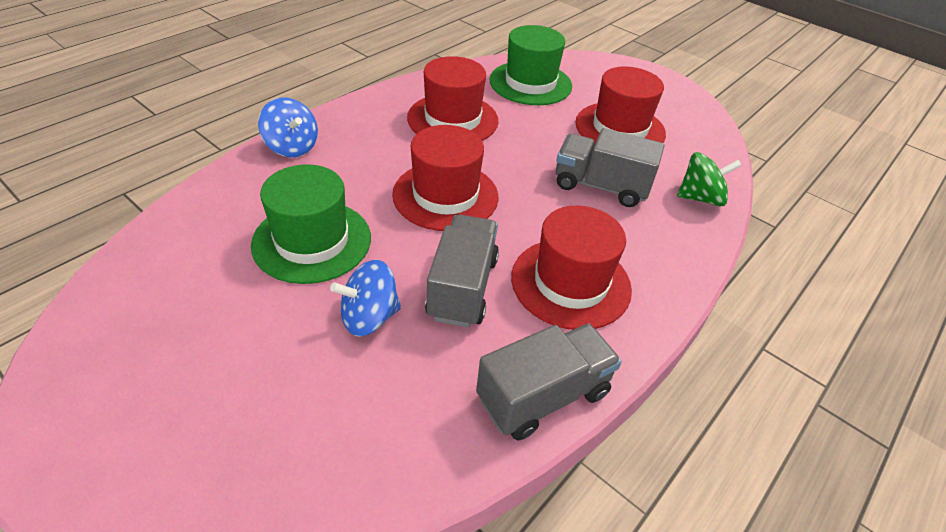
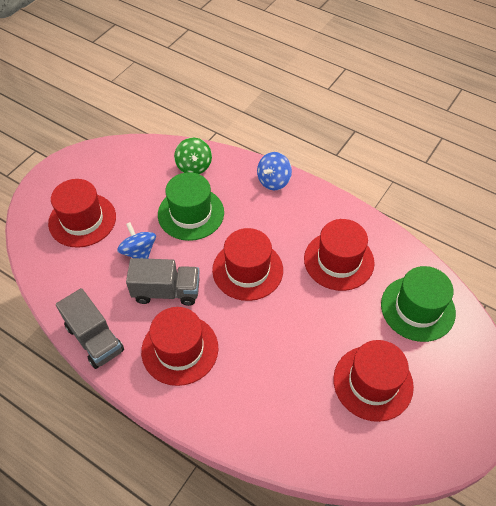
camera: 85 degrees right, 10 degrees up
(249, 407) = (82, 220): none -> red hat
(600, 186) = (285, 367): grey truck -> none
(700, 198) = (291, 444): green spinning top -> green spinning top (194, 166)

